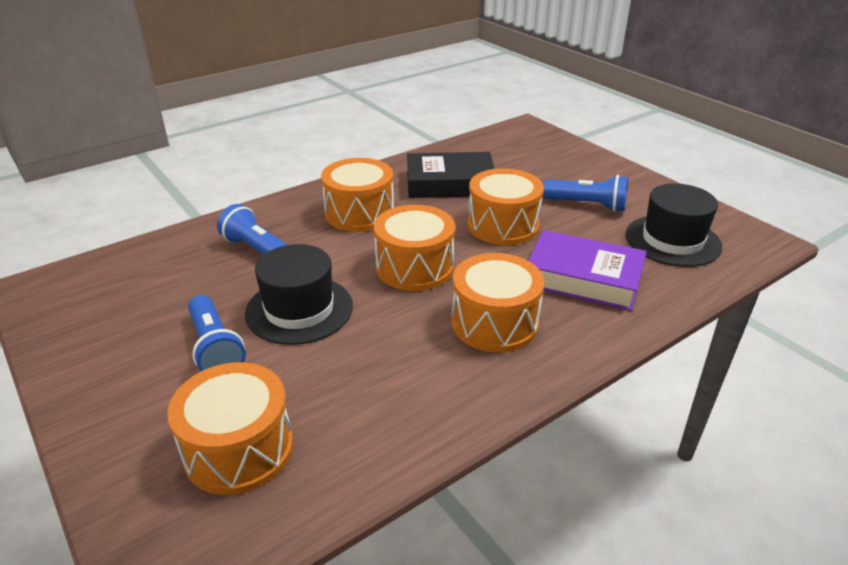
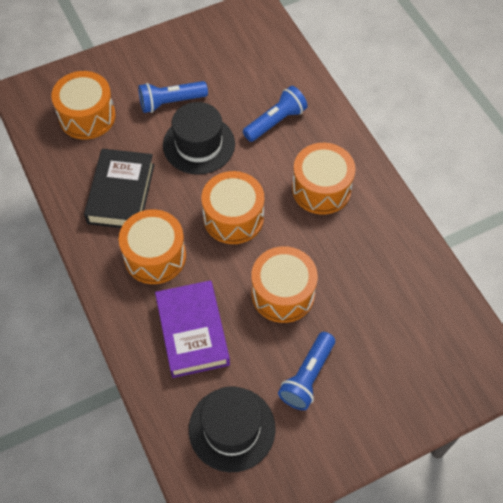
camera: 100 degrees right, 25 degrees up
(450, 183) = (366, 266): black book -> black book (121, 193)
(583, 278) = (192, 332): purple book -> purple book turned 45 degrees counterclockwise

